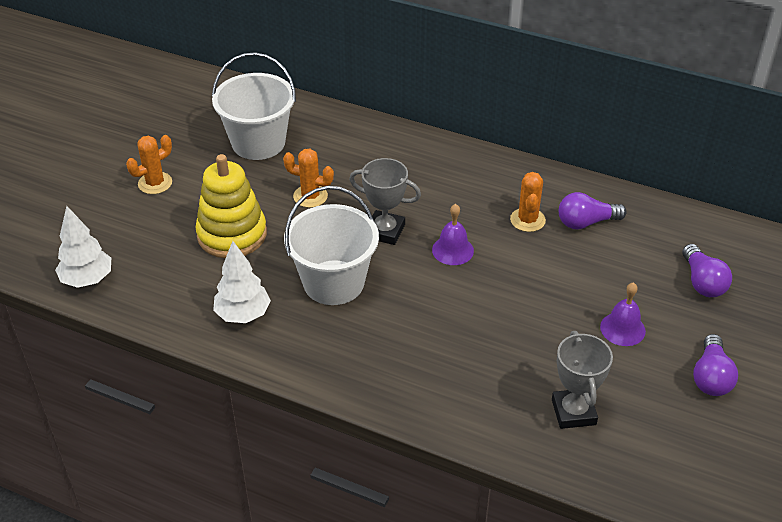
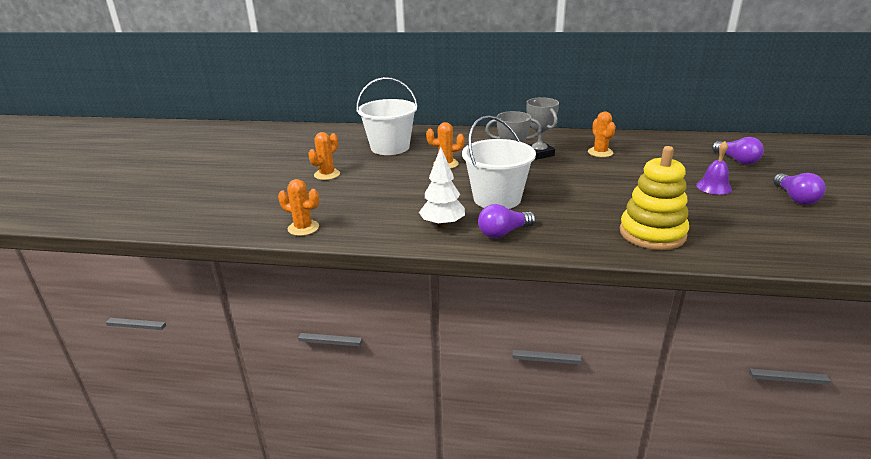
camera: 15 degrees left, 15 degrees down
(87, 280) = (303, 228): white tree -> orange cactus
(232, 234) = (403, 189): yellow stacking toy -> yellow stacking toy (652, 234)
(452, 250) = (565, 172): purple bell -> none
(573, 412) = (729, 230): grey trophy -> grey trophy (539, 154)
(586, 222) = (637, 148): purple light bulb -> purple light bulb (503, 233)

